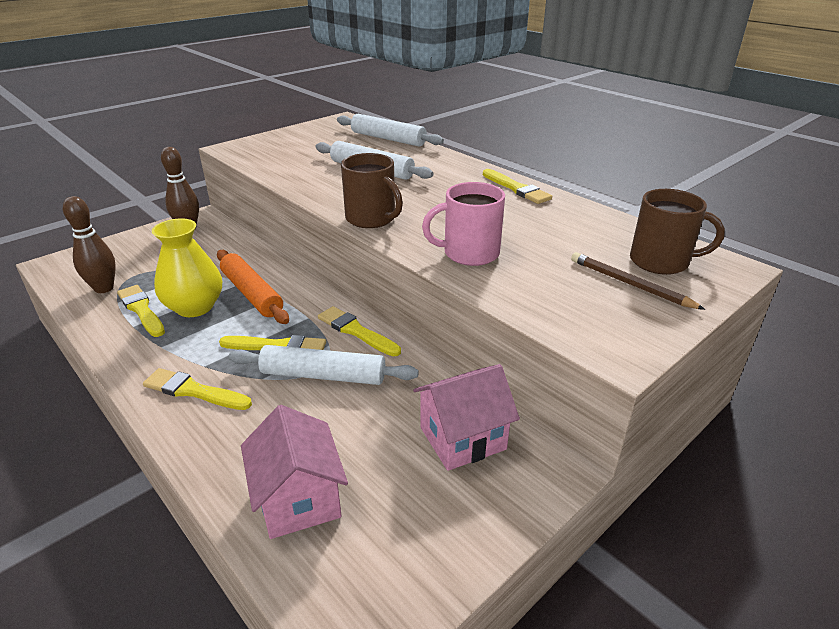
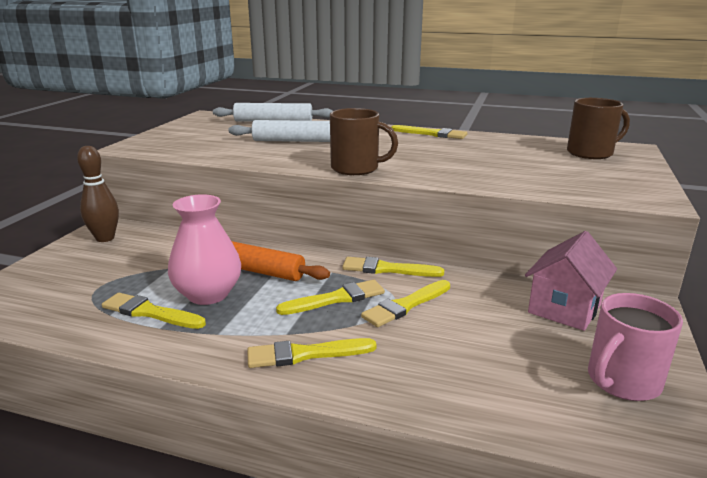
camera: 30 degrees left, 10 degrees down
(104, 288) = (75, 308): brown bowling pin -> none
(195, 307) = (208, 294): yellow vase -> pink vase
(299, 499) = (511, 390): pink house -> none
(323, 375) = (405, 305): white rolling pin -> yellow brush
(469, 253) = (468, 173): pink mug -> pink mug (622, 381)
(629, 284) = (595, 167): brown pencil -> none

